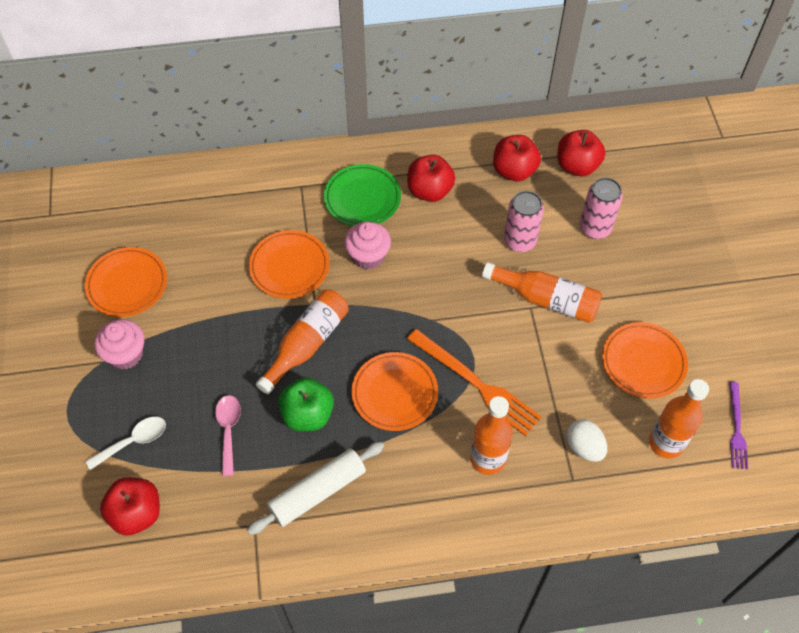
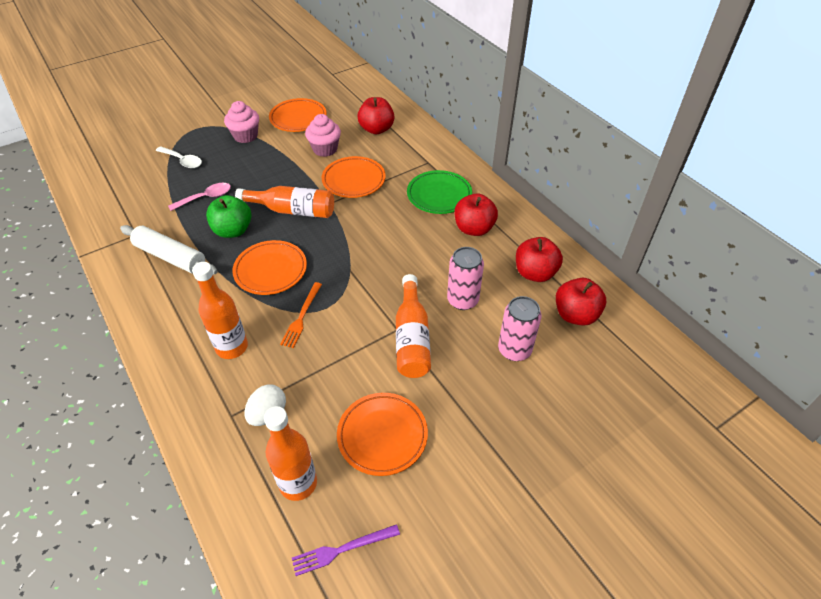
camera: 65 degrees right, 10 degrees down
(136, 513) = (130, 180): red apple -> red apple (376, 129)
(368, 256) = (388, 215): pink cupcake -> pink cupcake (325, 149)
(476, 383) = (302, 317): orange fork -> orange fork, size x0.58

